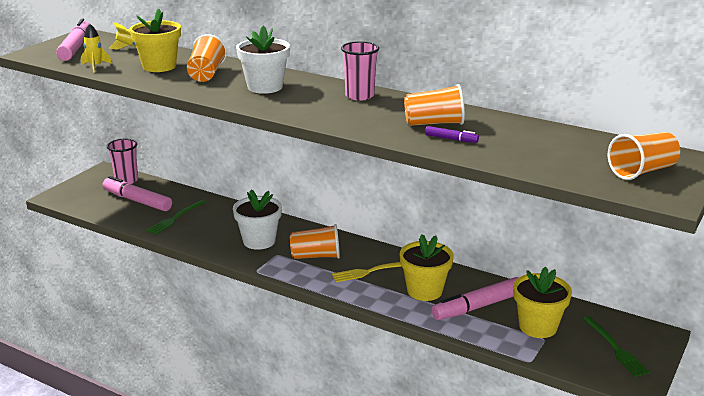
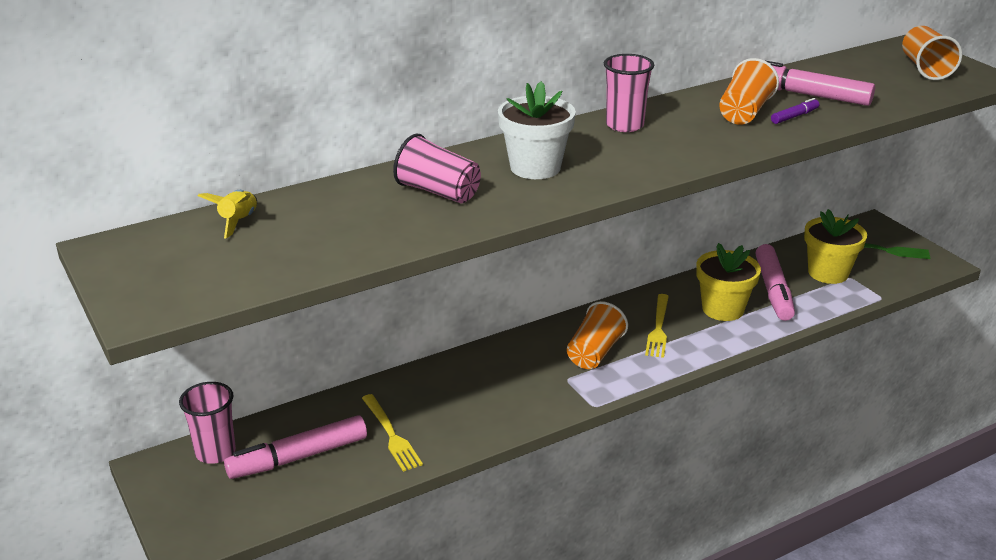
camera: 60 degrees left, 5 degrees up
(76, 48) = (170, 266): pink marker -> pink marker (806, 94)
(95, 67) = (297, 266): yellow rocket -> none
(159, 66) = (362, 217): yellow flower pot -> none
(175, 218) = (391, 434): green fork -> yellow fork
(206, 74) = (438, 192): orange cup -> pink cup
(259, 241) = (521, 383): white flower pot -> none

